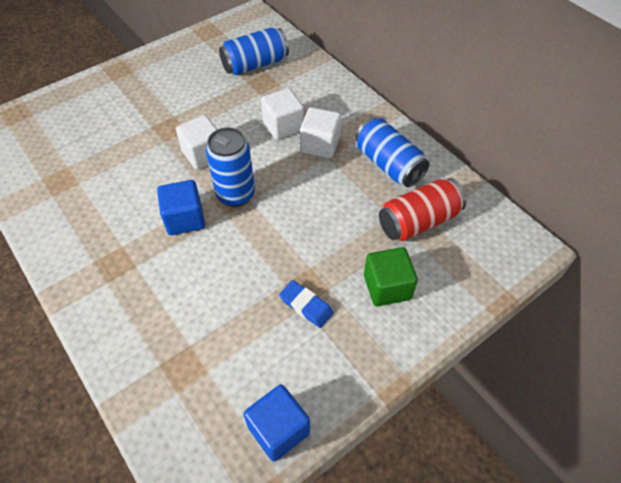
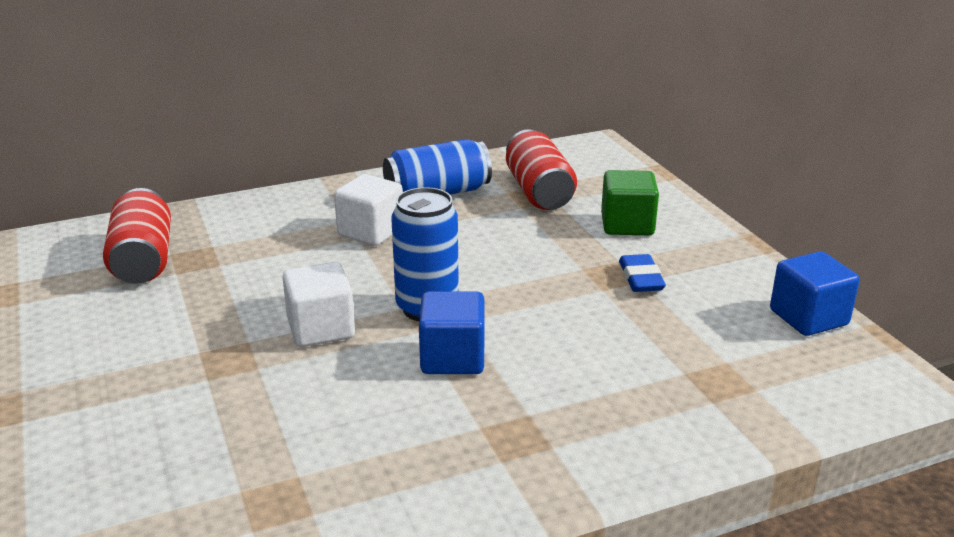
camera: 75 degrees left, 25 degrees down
(255, 64) = (143, 260): blue can -> red can
(283, 126) = (311, 254): white cube -> none
(306, 305) = (640, 278): blue eraser -> blue eraser turned 60 degrees counterclockwise

